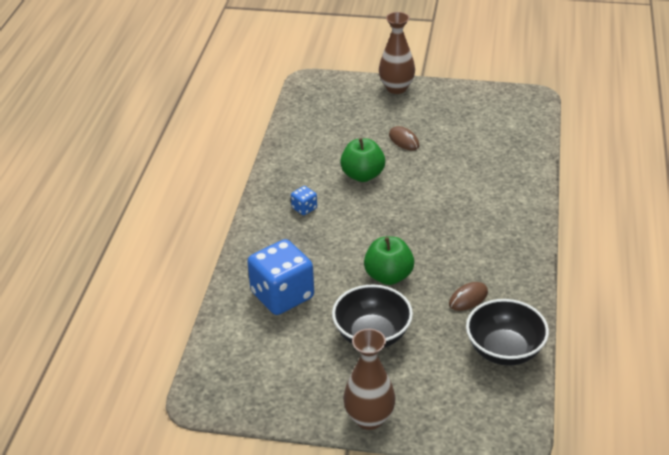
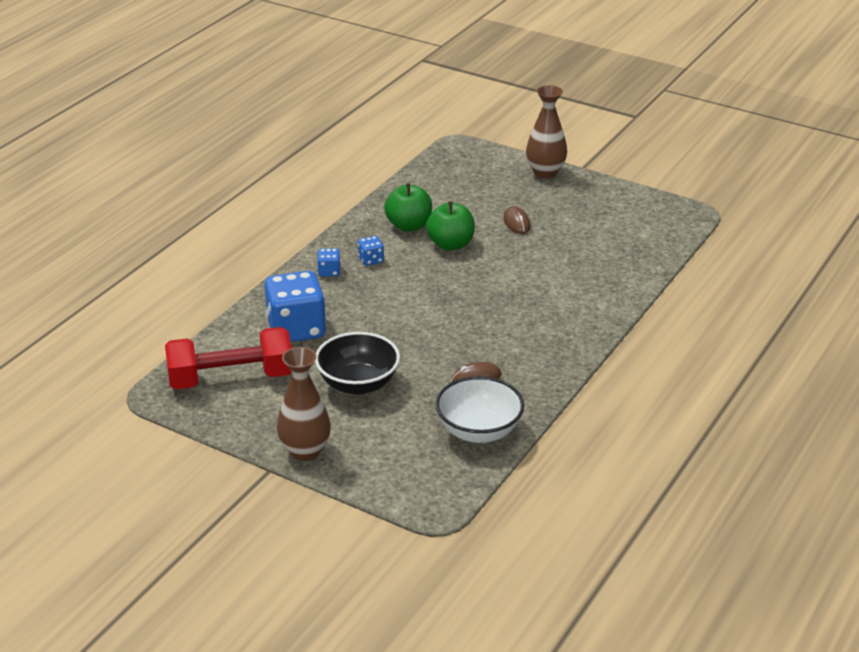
camera: 20 degrees right, 5 degrees down
(255, 364) = (231, 378): none -> red dumbbell
(275, 230) = (329, 271): none -> blue dice
(388, 276) = (411, 339): green apple -> green apple (409, 226)
(504, 350) = (479, 431): black bowl -> white bowl

